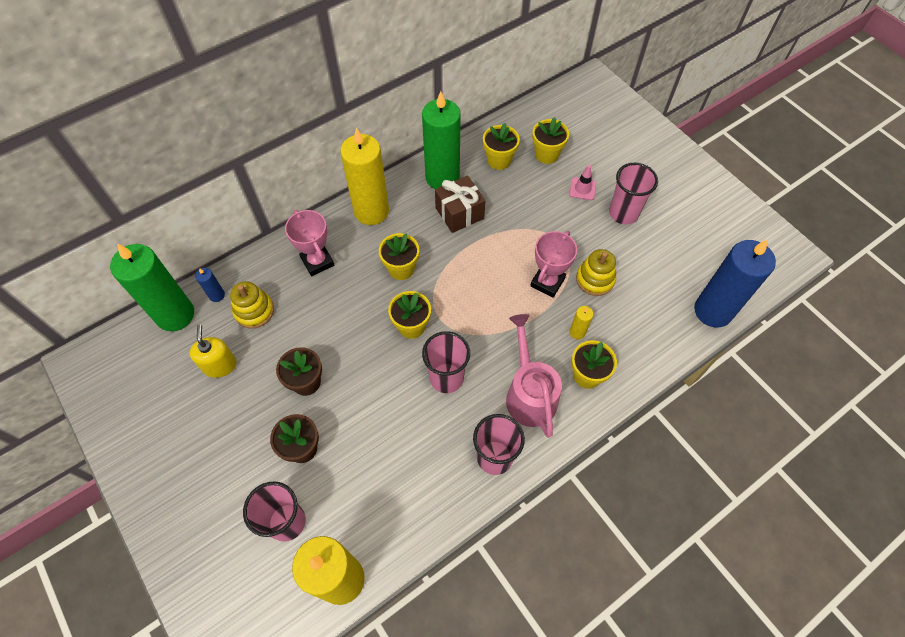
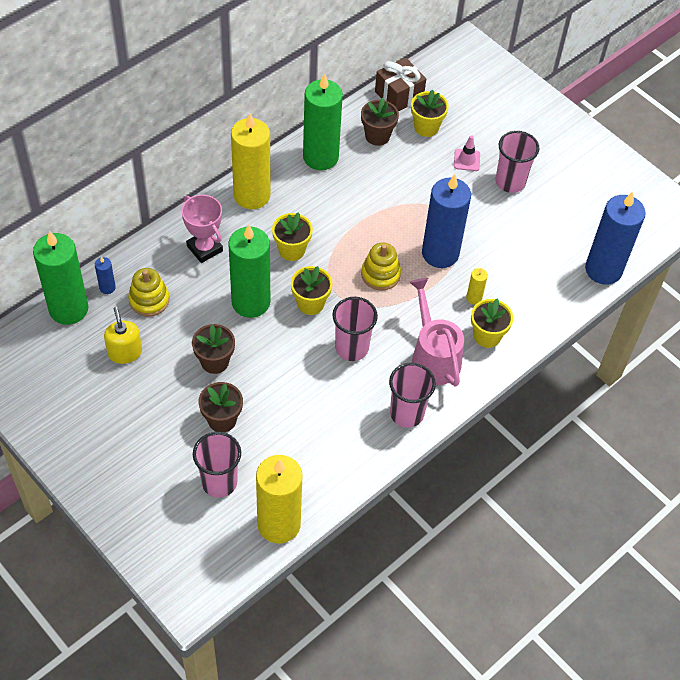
camera: 10 degrees left, 5 degrees down
(352, 320) = (251, 302): none -> green candle
(459, 213) = (343, 192): brown gift -> brown gift (399, 95)
(499, 160) = (377, 136): yellow flower pot -> brown flower pot
(547, 282) = (440, 253): pink trophy -> blue candle
(595, 279) = (487, 248): yellow stacking toy -> yellow stacking toy (380, 274)

